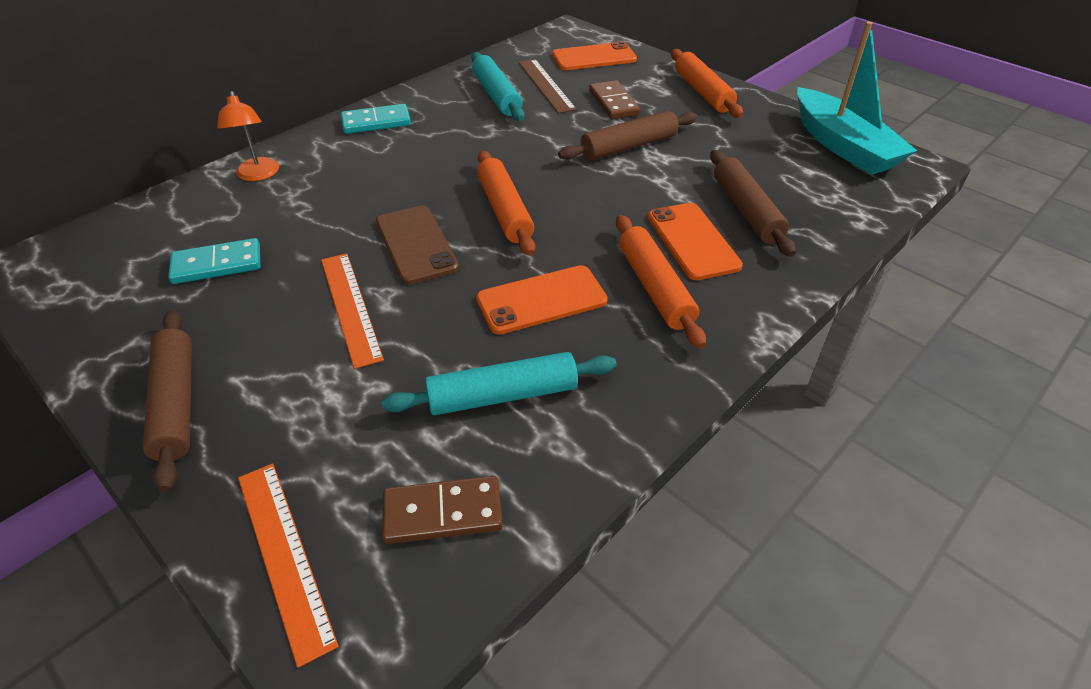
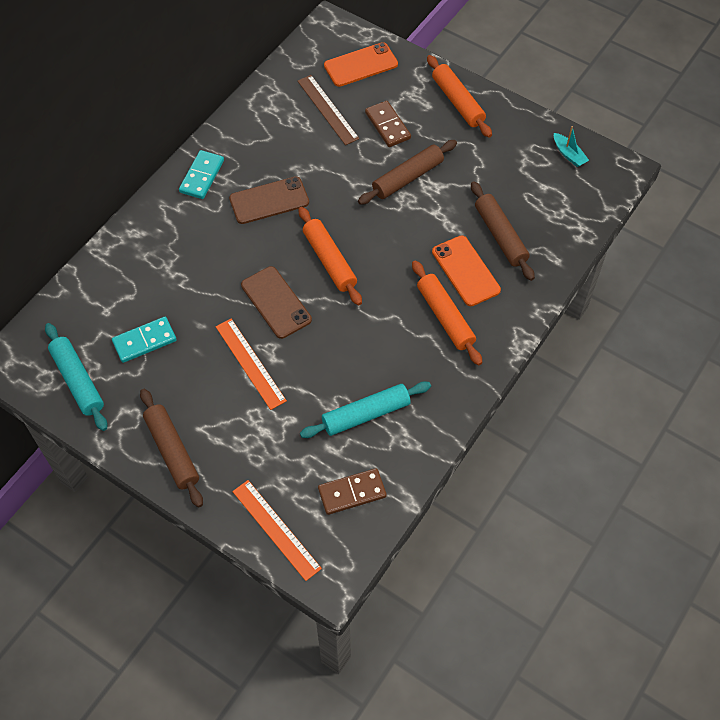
camera: 10 degrees left, 15 degrees up
(258, 175) = (133, 250): orange lamp -> none
(376, 122) = (202, 176): turquoise domino -> turquoise domino turned 45 degrees counterclockwise
(448, 149) = (269, 200): none -> brown phone
(496, 95) = (290, 129): turquoise rolling pin -> turquoise rolling pin (77, 381)
(541, 300) = (373, 338): orange phone -> none
(843, 146) = (569, 154): turquoise boat -> turquoise boat, size x0.42

